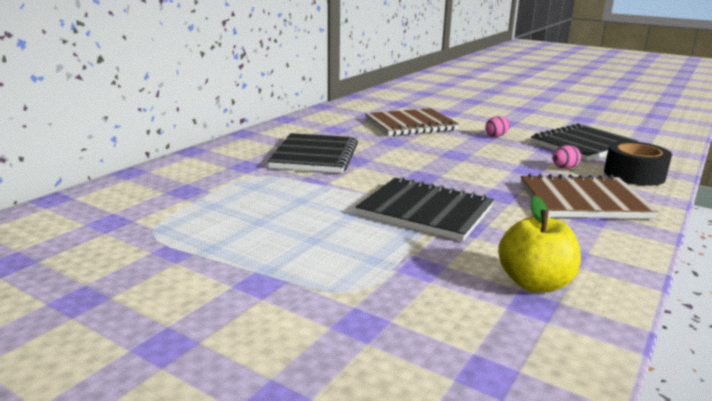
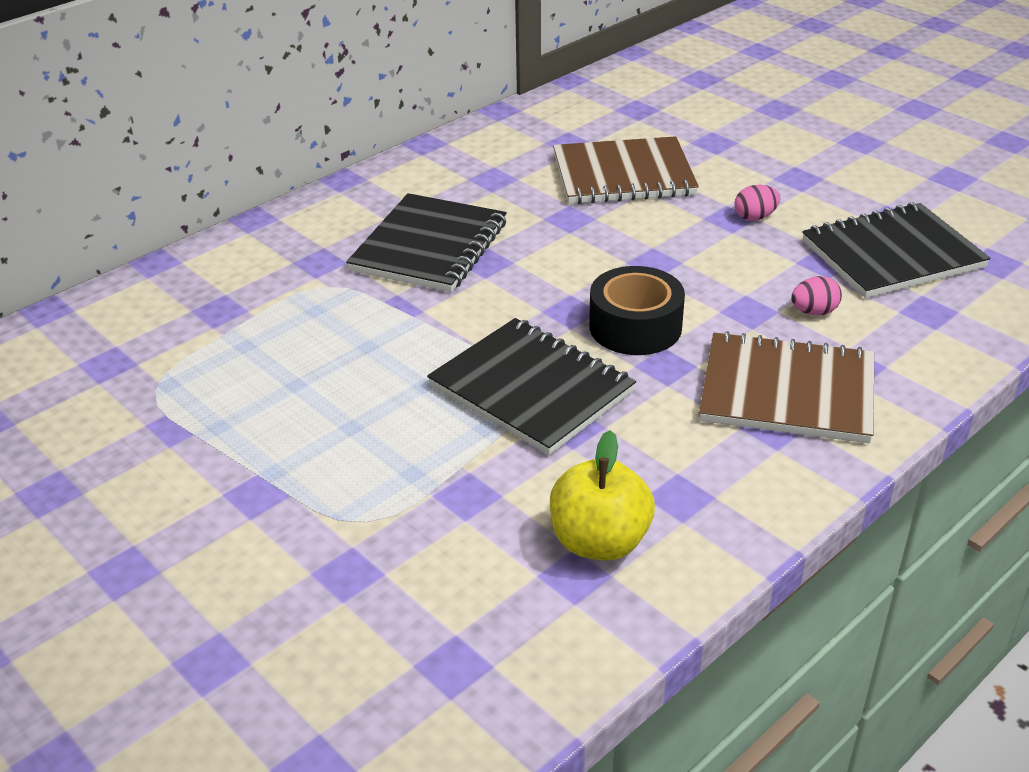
camera: 15 degrees right, 15 degrees up
(634, 174) = (923, 339): black tape -> black tape (635, 327)

